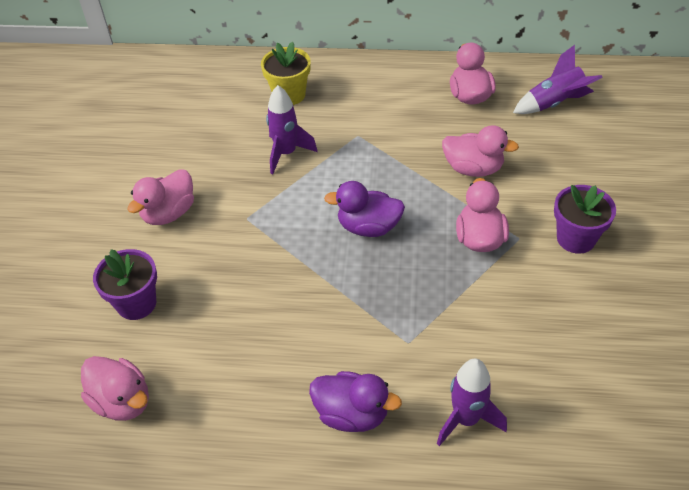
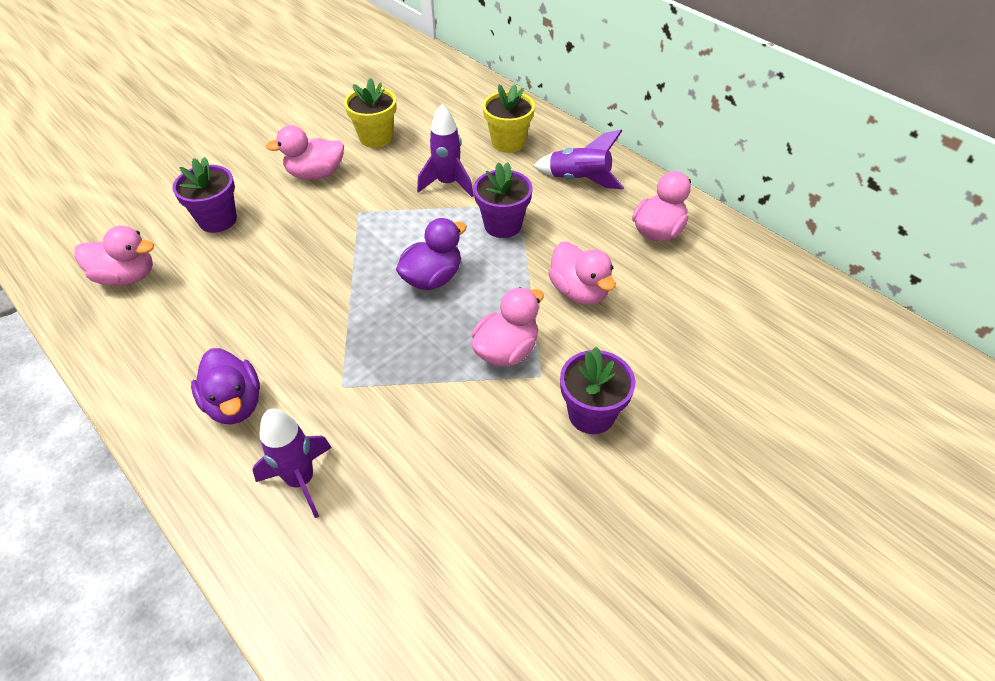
camera: 40 degrees right, 0 degrees up
(122, 401) = (127, 276): pink duck -> pink duck turned 75 degrees counterclockwise
(178, 153) = (376, 138): none -> yellow flower pot
(366, 157) = (503, 225): none -> purple flower pot
(368, 227) = (432, 278): purple duck -> purple duck turned 90 degrees clockwise
(554, 103) = (733, 286): purple rocket -> purple rocket (579, 180)

